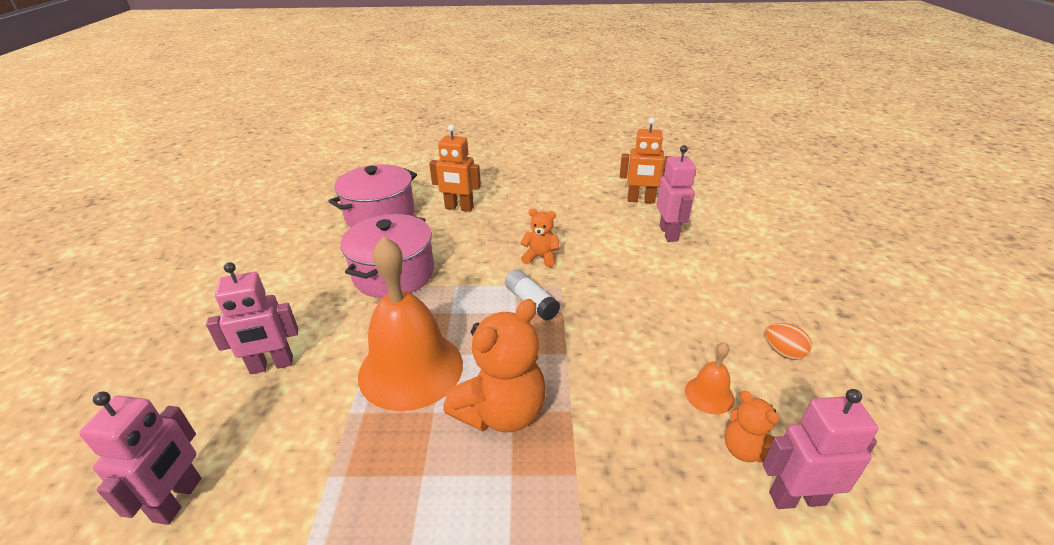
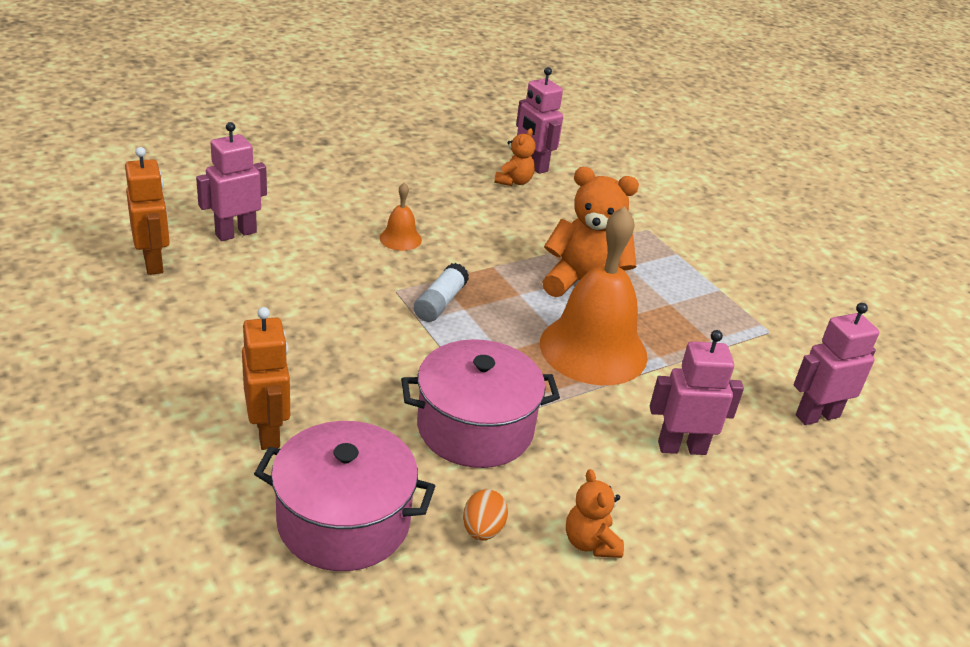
camera: 125 degrees left, 0 degrees up
(272, 365) = (681, 447): pink robot -> pink robot turned 45 degrees counterclockwise
(540, 257) = (352, 316): orange teddy bear -> orange teddy bear (590, 542)
(709, 394) = (476, 196): orange bell -> orange bell (400, 238)
(783, 352) = (399, 167): orange egg -> orange egg (482, 530)

